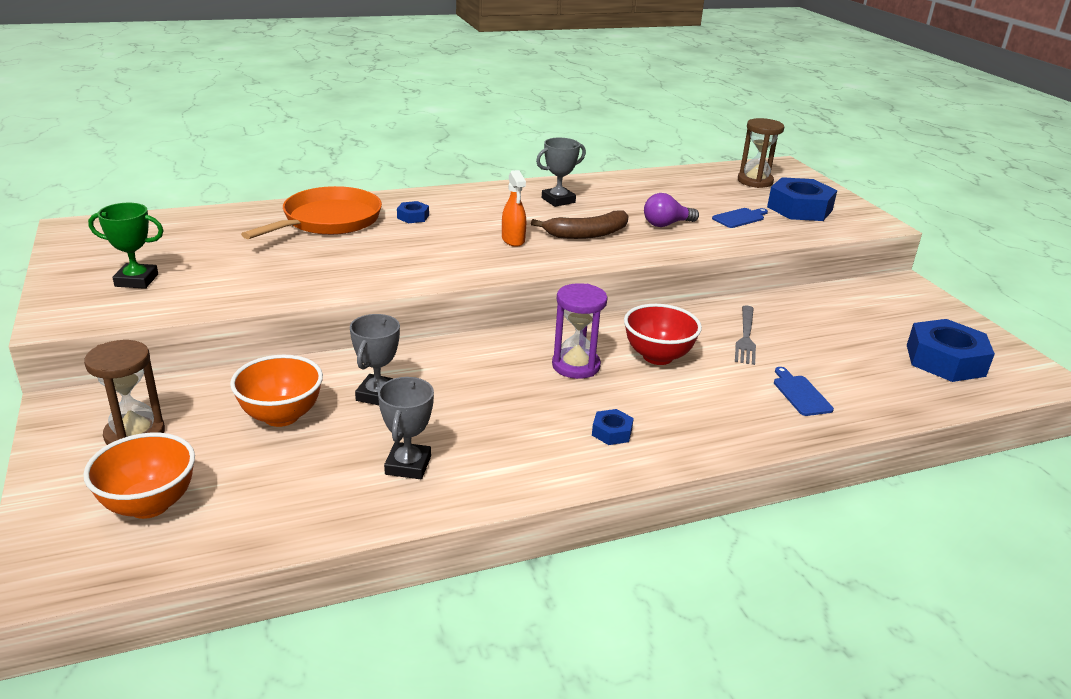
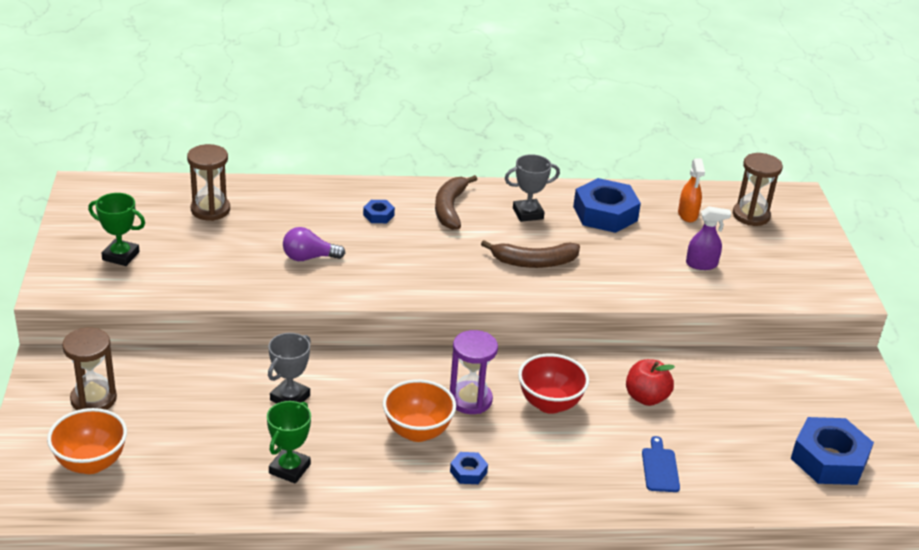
camera: 15 degrees right, 5 degrees up
(230, 231) = (210, 210): none -> brown hourglass
(281, 416) = (207, 404): orange bowl -> orange bowl (417, 431)
(328, 221) = (300, 209): orange pan -> none
(408, 465) = (289, 469): grey trophy -> green trophy
(481, 204) = (450, 208): none -> brown banana
(513, 240) = (459, 259): orange spray bottle -> orange spray bottle (687, 215)
(666, 224) = (620, 261): purple light bulb -> purple light bulb (309, 258)
(740, 218) = (701, 264): blue cutting board -> purple spray bottle
(745, 337) = (646, 397): grey fork -> red apple
(799, 208) = (774, 261): blue nut -> blue nut (605, 214)

